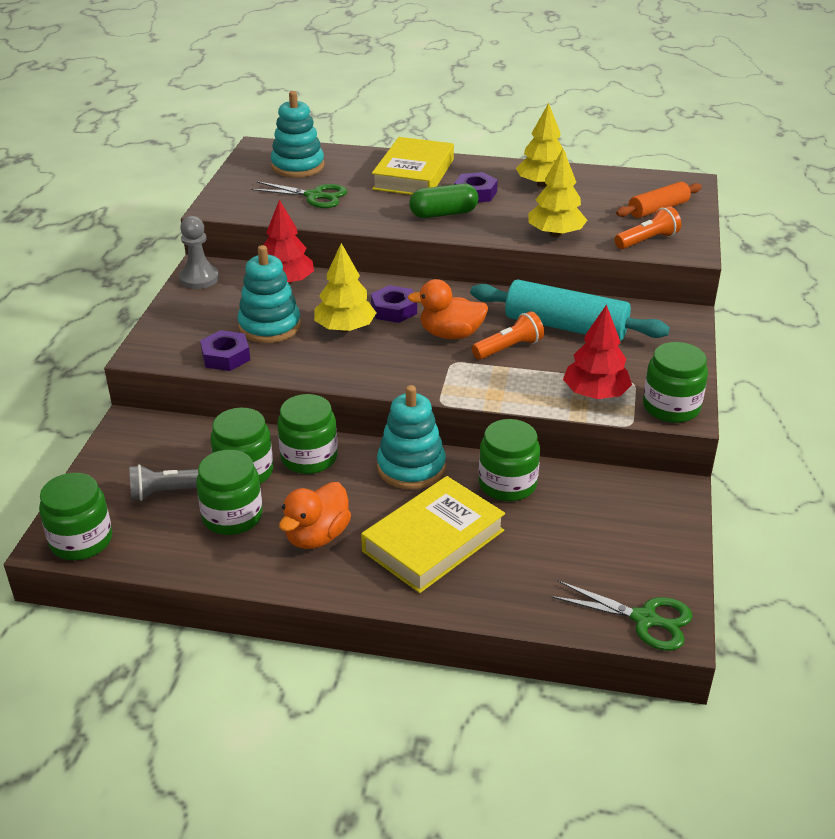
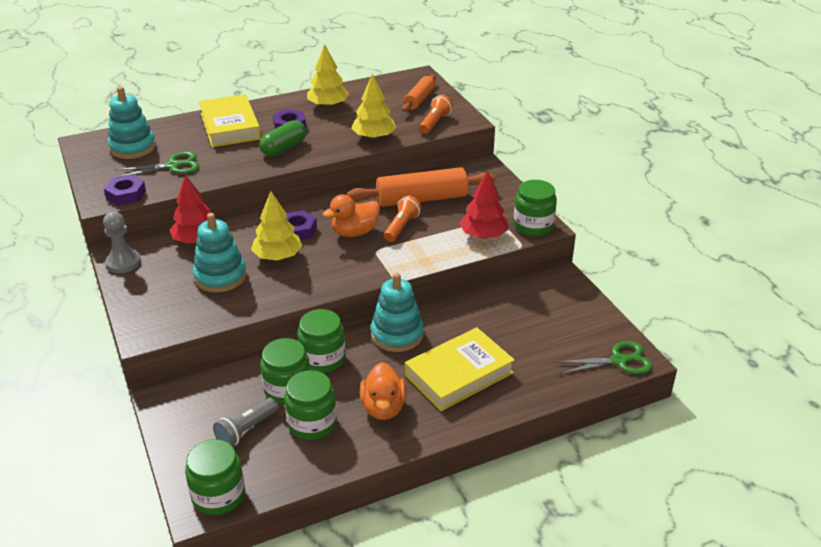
camera: 35 degrees left, 0 degrees up
(226, 356) = (211, 311): purple nut -> purple nut (126, 194)
(433, 541) = (459, 374): yellow book -> yellow book turned 45 degrees clockwise
(507, 484) = (466, 318): green jar -> none
(565, 326) = (421, 199): turquoise rolling pin -> orange rolling pin

